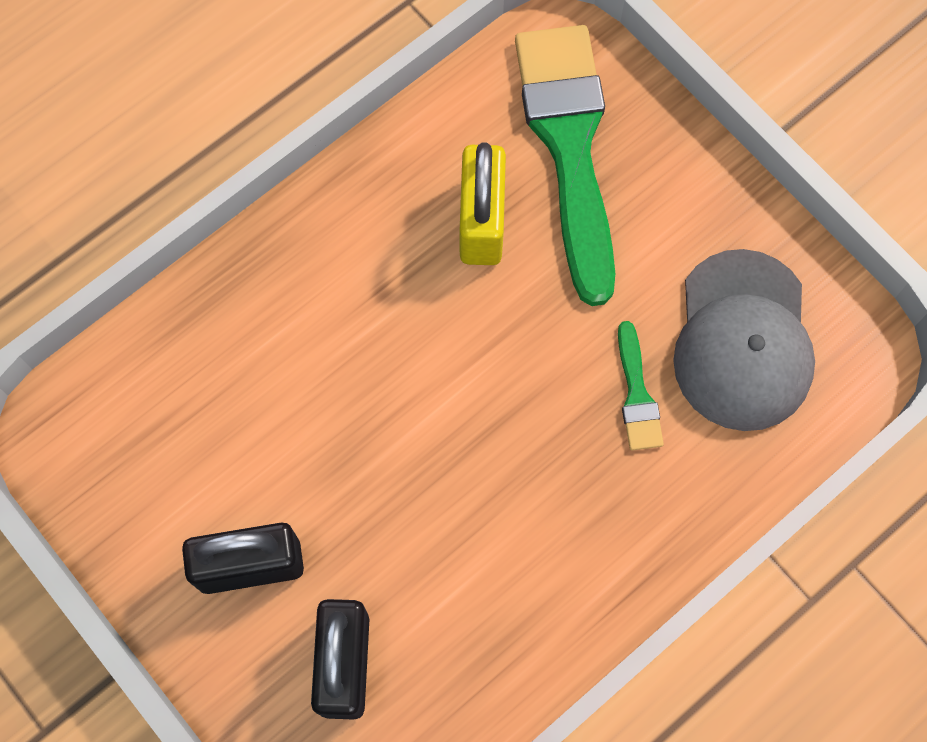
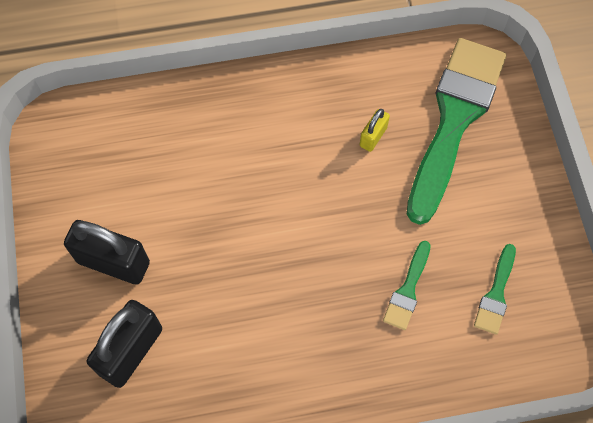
camera: 30 degrees right, 5 degrees down
(482, 222) = (373, 137): yellow padlock -> yellow padlock, size x0.51
(743, 341) = (496, 294): grey cap -> green brush

